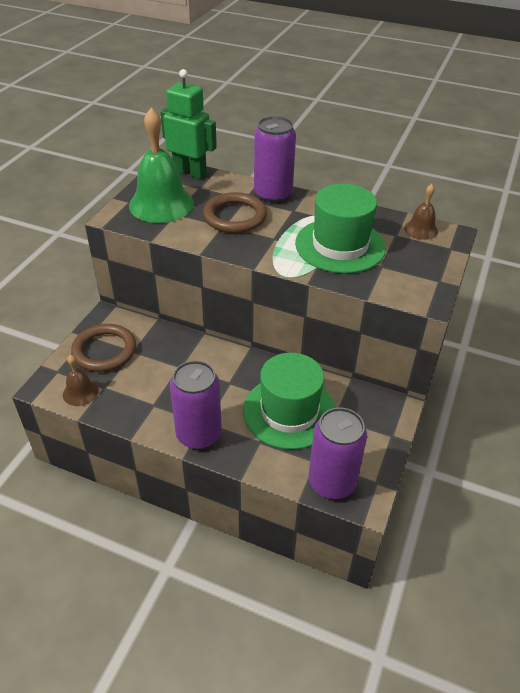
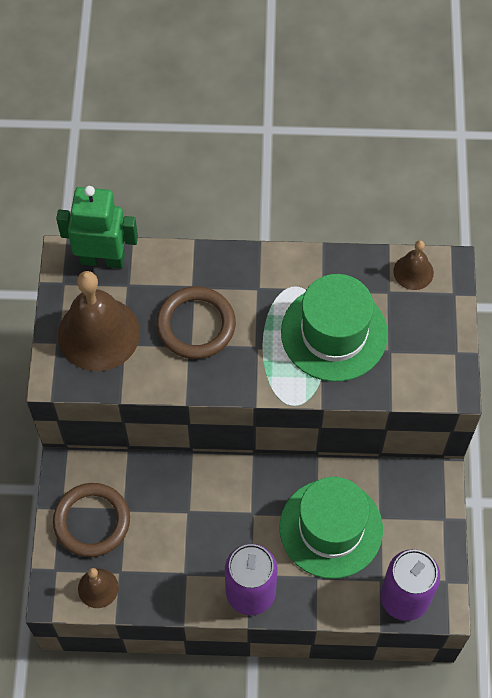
camera: 20 degrees left, 20 degrees up
(161, 204) = (98, 333): green bell -> brown bell
(273, 194) = (222, 266): purple can -> none

